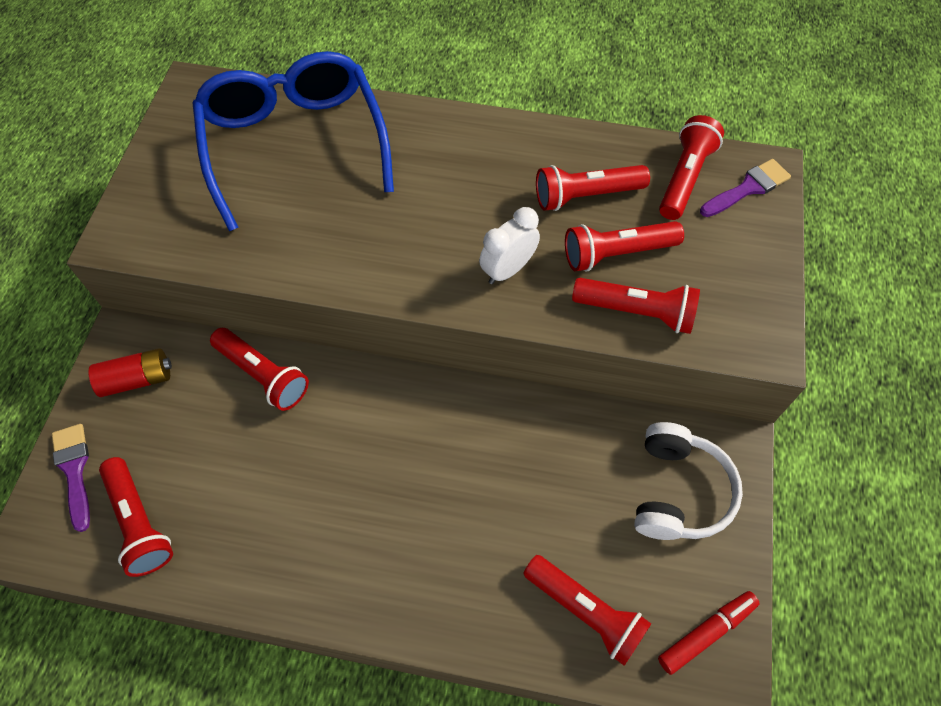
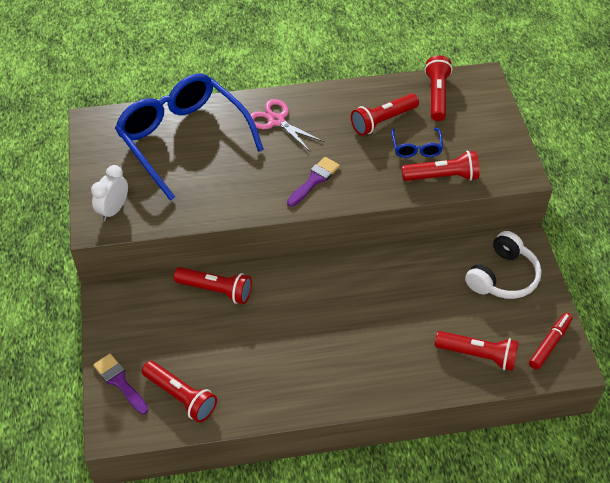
camera: 20 degrees left, 10 degrees down
(137, 379) = (132, 318): red battery -> none
(434, 153) = (276, 121): none -> pink scissors
(508, 270) = (356, 175): white clock -> white clock (114, 210)
(617, 253) = (416, 148): red flashlight -> blue glasses
(678, 491) = (503, 277): white headphones -> white headphones turned 45 degrees clockwise
(748, 188) = (476, 91): purple brush -> purple brush (314, 180)

